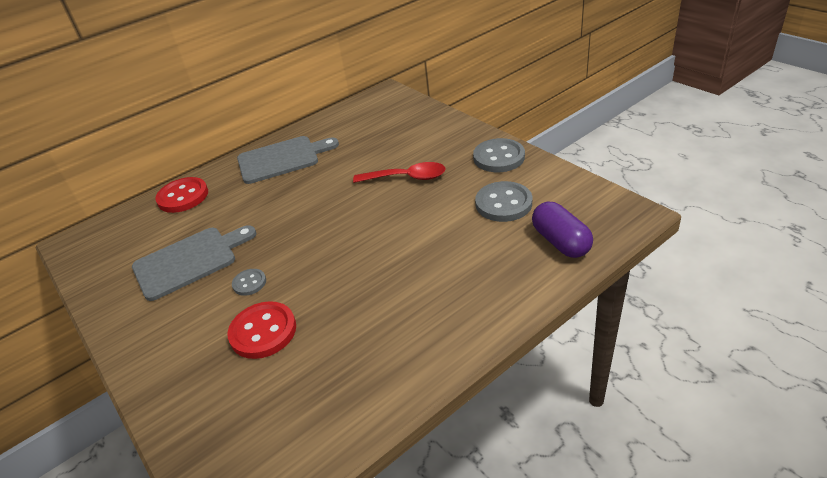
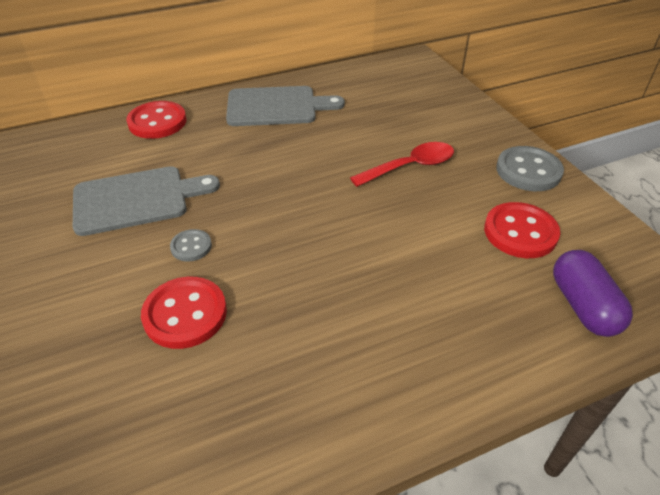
camera: 10 degrees right, 5 degrees up
(406, 177) = (410, 166): red spoon -> red spoon turned 45 degrees counterclockwise
(503, 203) = (520, 232): grey button -> red button

